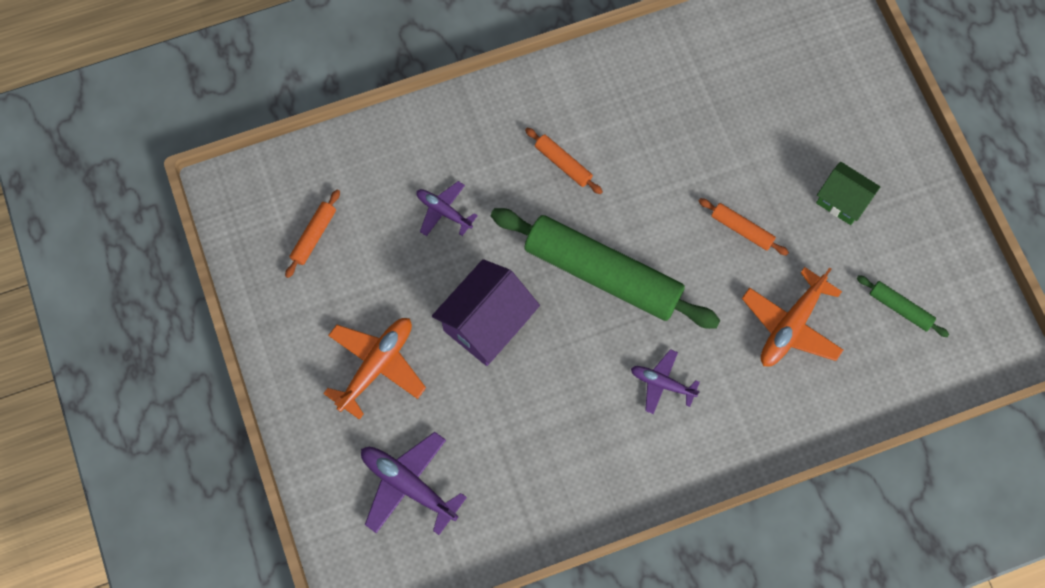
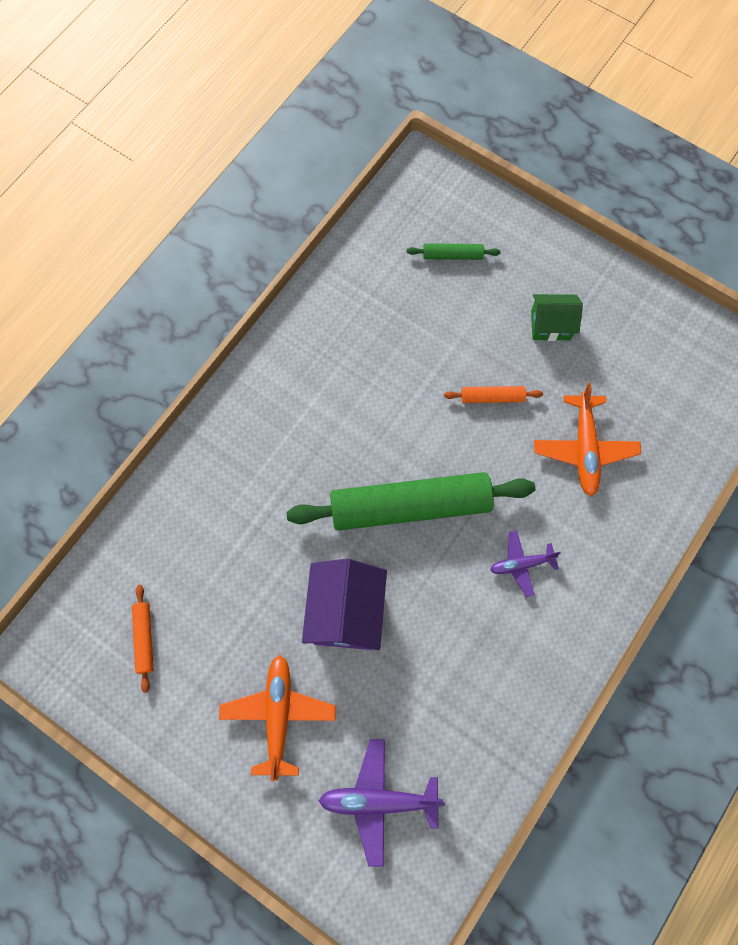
camera: 35 degrees left, 0 degrees up
(444, 211) = (242, 542): purple plane -> none
(563, 164) = (314, 437): orange rolling pin -> none
(900, 308) = (653, 380): green rolling pin -> green rolling pin (452, 255)

